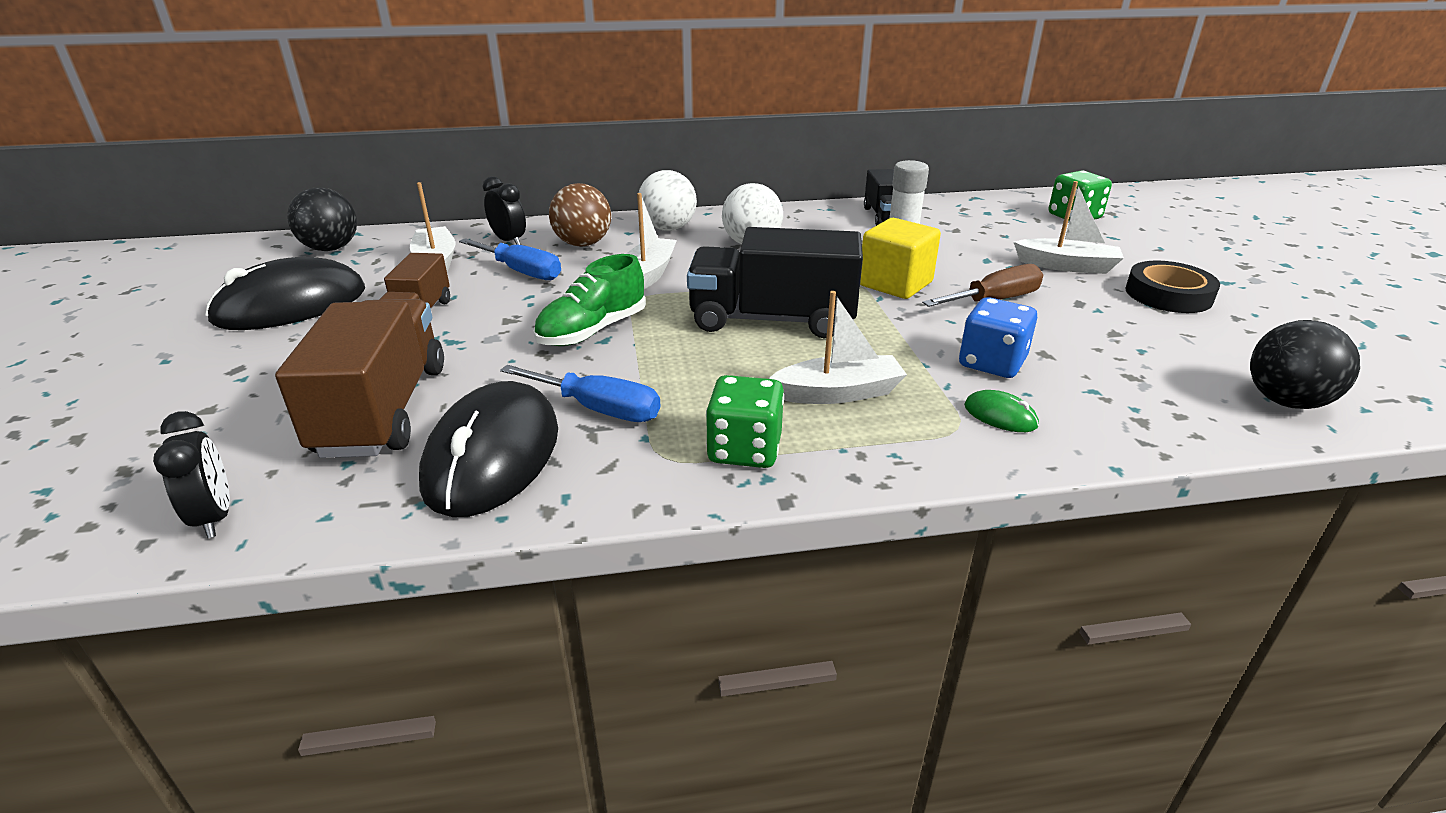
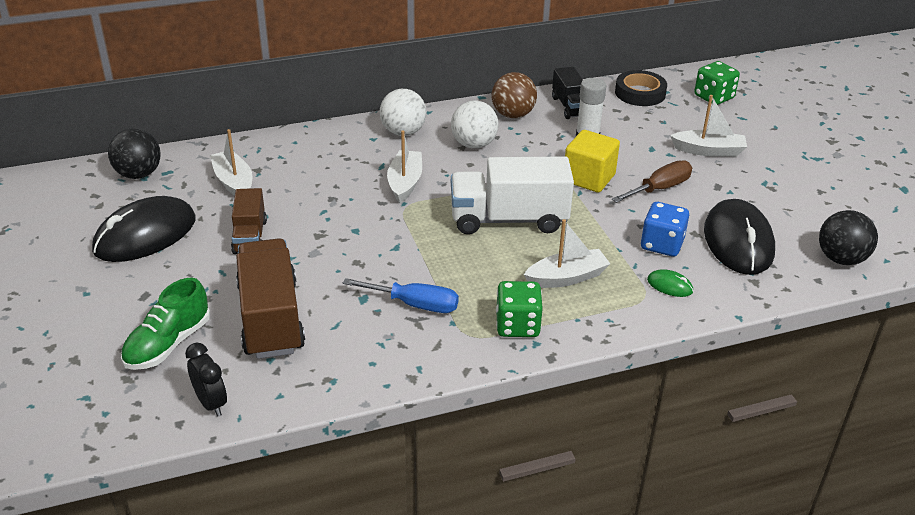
camera: 10 degrees left, 5 degrees up
(493, 456) = (361, 345): black mouse -> black mouse (738, 241)
(509, 241) = (281, 155): black clock -> none
(521, 272) = (306, 187): blue screwdriver -> none
(583, 244) = (341, 154): brown ball -> brown ball (513, 115)
(592, 331) = (384, 240): green shoe -> green shoe (168, 344)
(772, 320) = (508, 219): black truck -> white truck
(1168, 295) = (777, 174): black tape -> black tape (640, 93)

